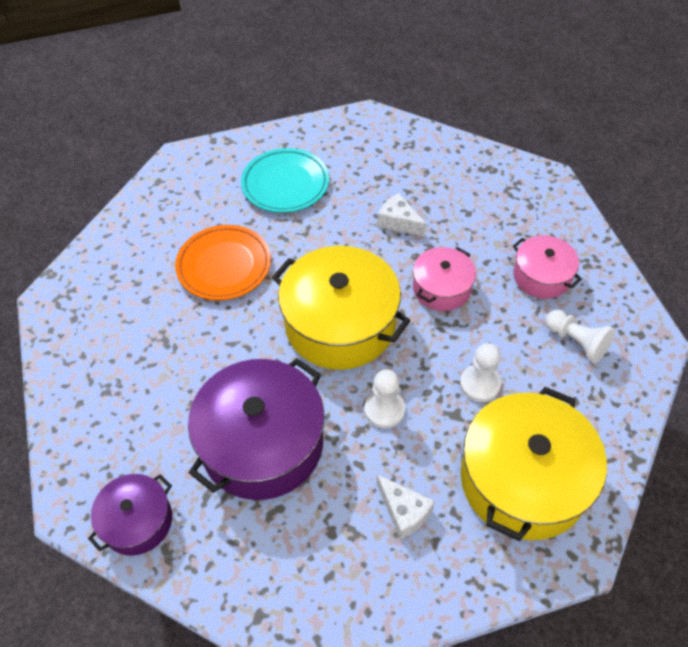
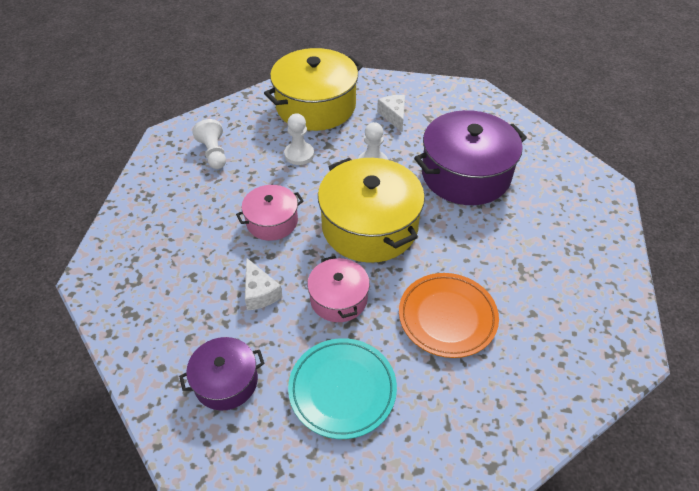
camera: 155 degrees left, 5 degrees down
(137, 521) = (562, 164): purple pot -> purple pot (226, 381)
(542, 276) = (190, 200): pink pot -> pink pot (338, 299)

